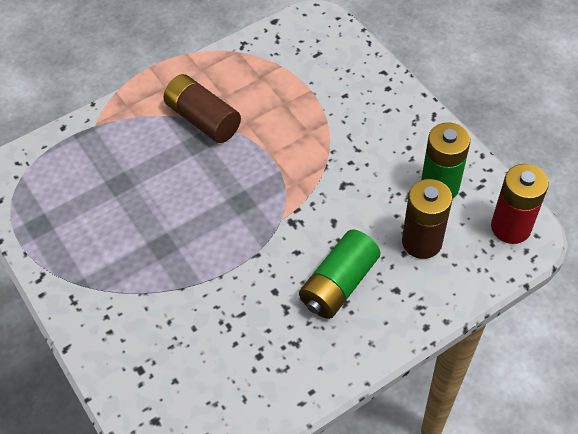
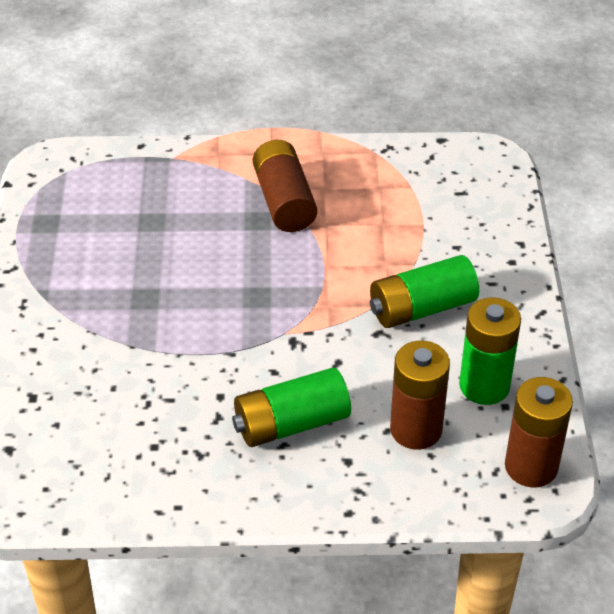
camera: 30 degrees right, 10 degrees down
(357, 152) = (421, 308): none -> green battery
(510, 227) = (531, 466): red battery -> brown battery

